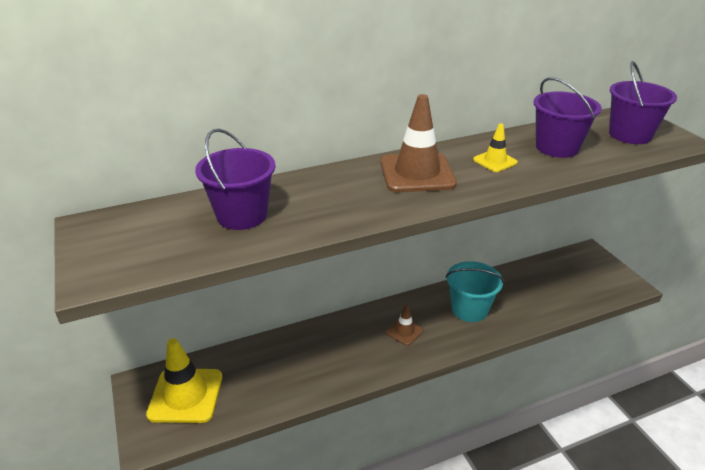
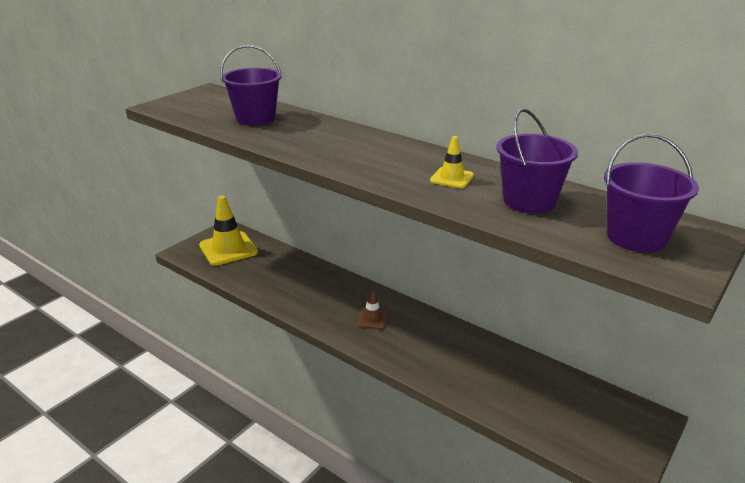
camera: 60 degrees right, 5 degrees down
(417, 173) = (384, 153): brown traffic cone -> none
(469, 309) = (440, 348): turquoise bucket -> none

